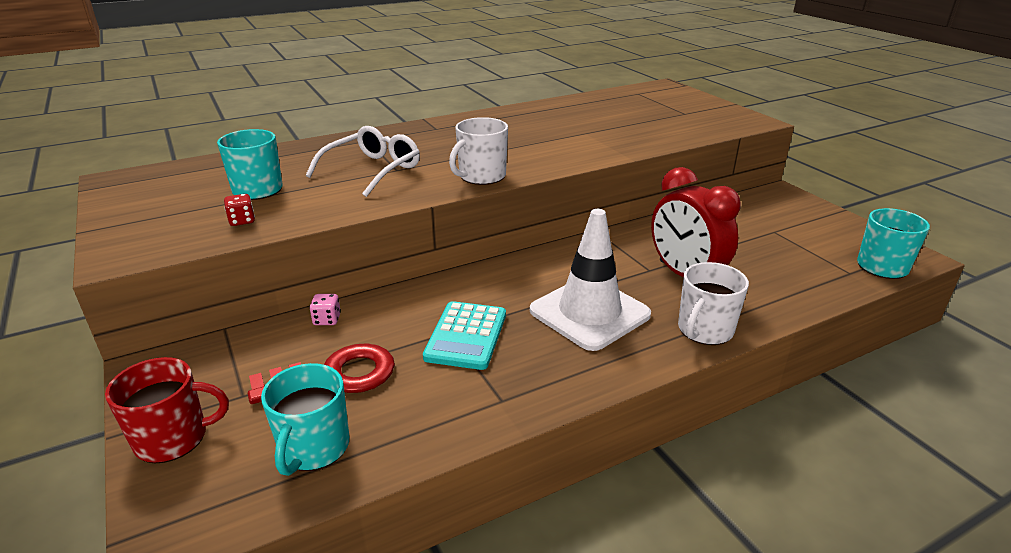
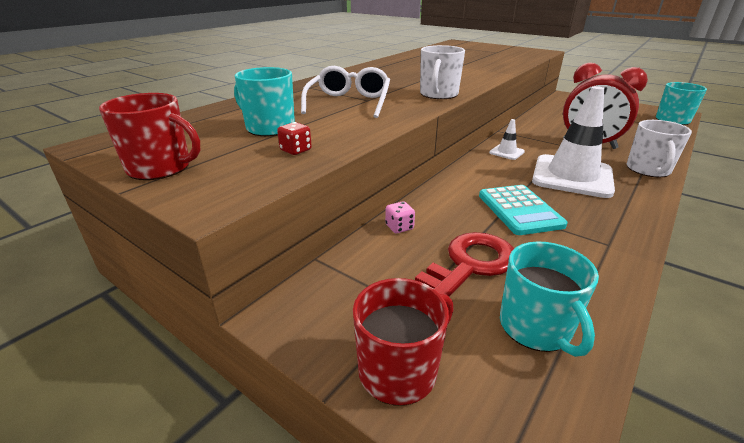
camera: 25 degrees left, 0 degrees up
(126, 216) = (161, 168): none -> red mug
(559, 262) = (506, 152): none -> white traffic cone

